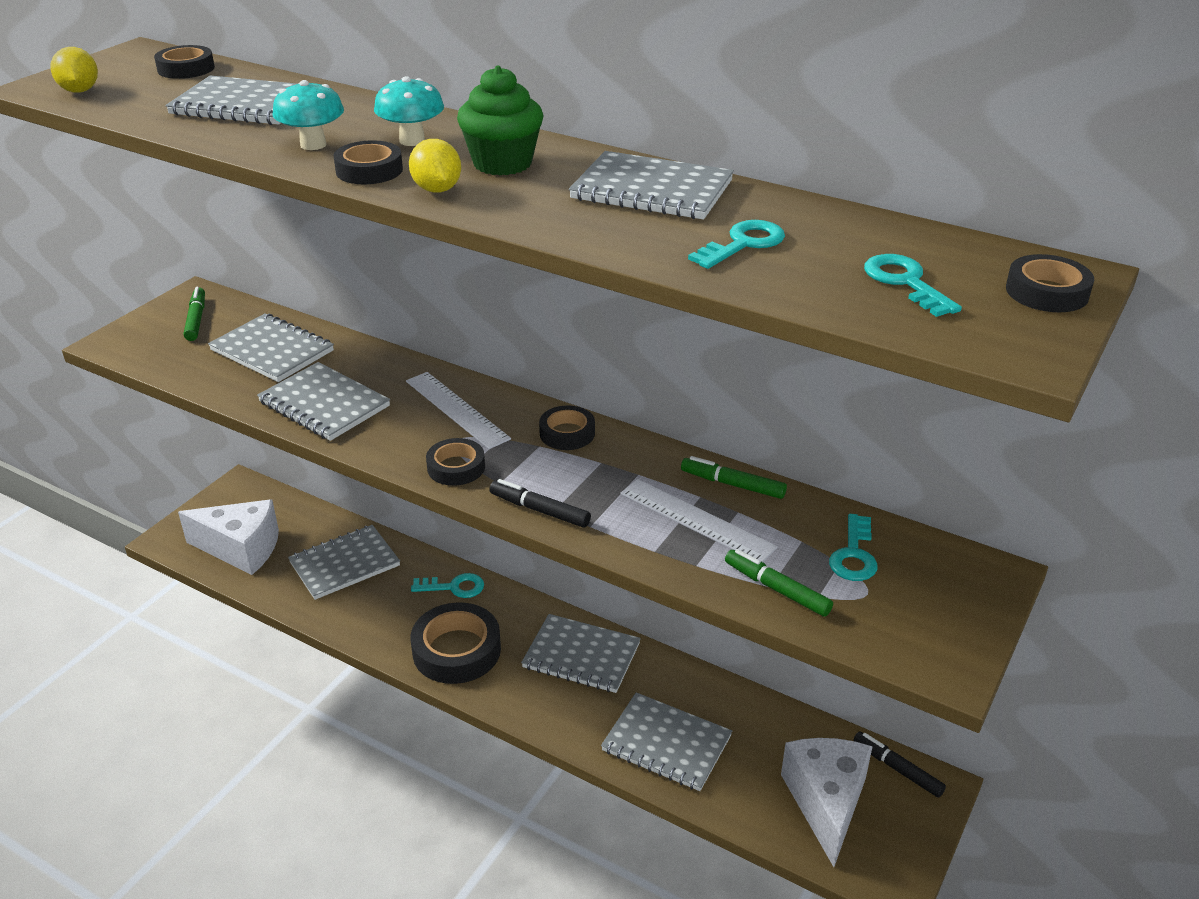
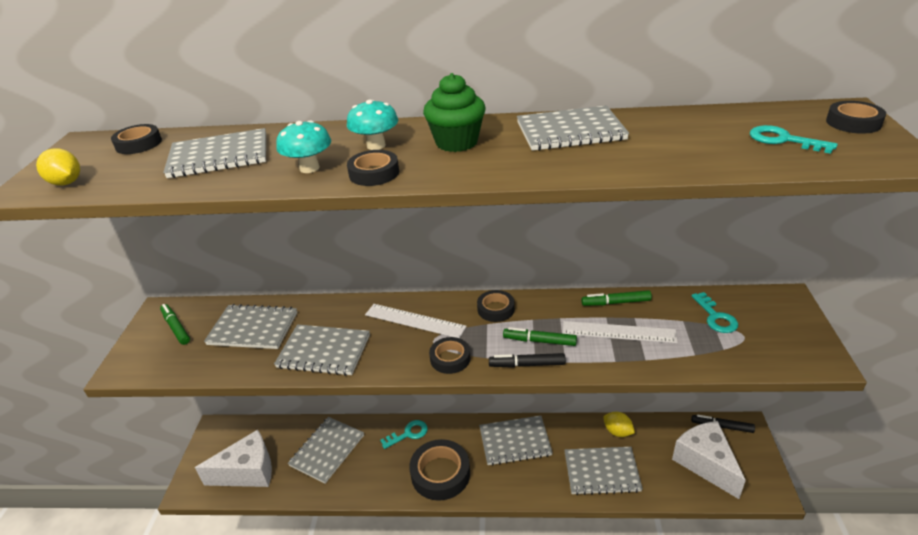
camera: 25 degrees left, 0 degrees up
(437, 189) = (439, 172): yellow lemon -> yellow lemon (617, 432)
(743, 244) = (669, 146): turquoise key -> none
(777, 589) = (700, 354): green marker -> green marker (539, 341)

